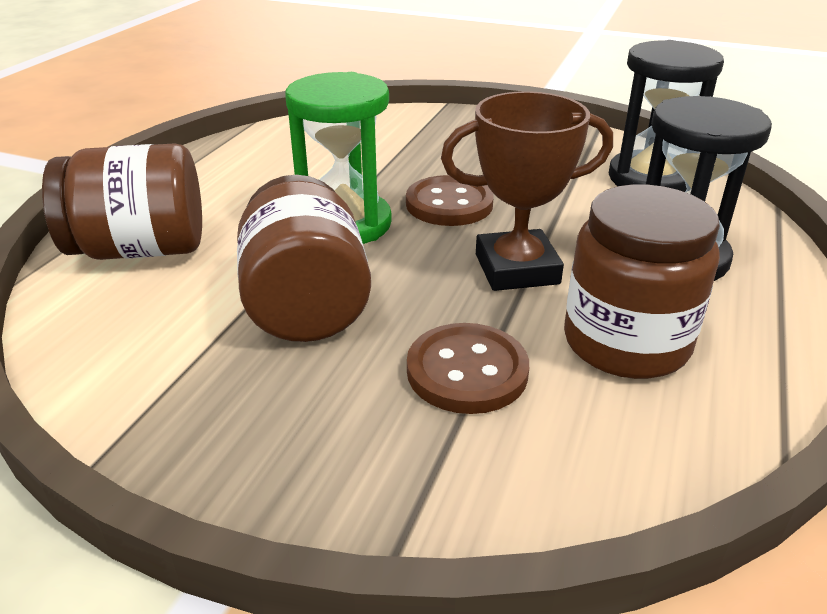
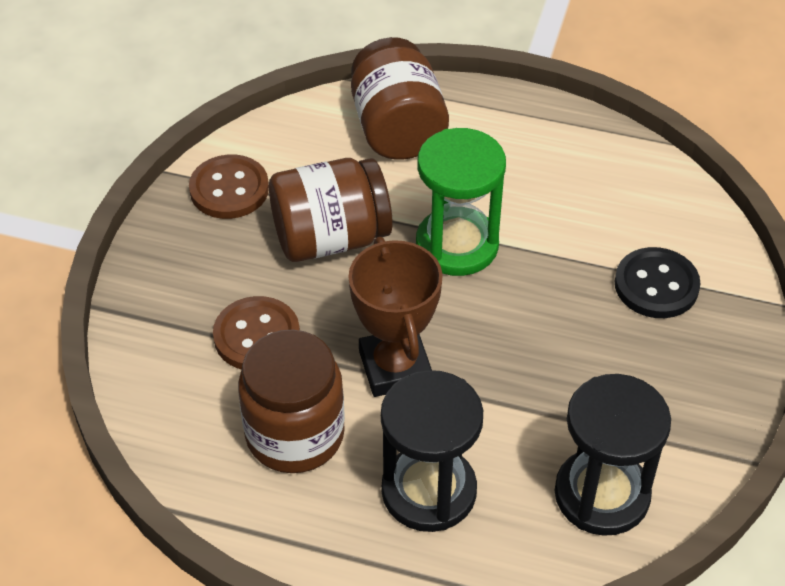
camera: 85 degrees right, 15 degrees up
(420, 140) = (656, 285): none -> black button
(449, 204) = (507, 317): brown button -> brown button (229, 189)

